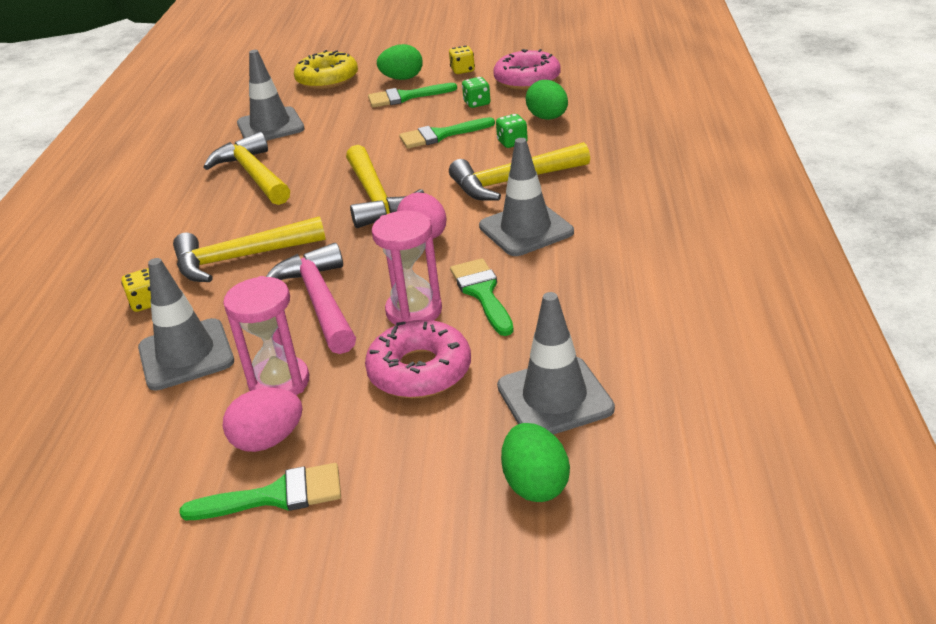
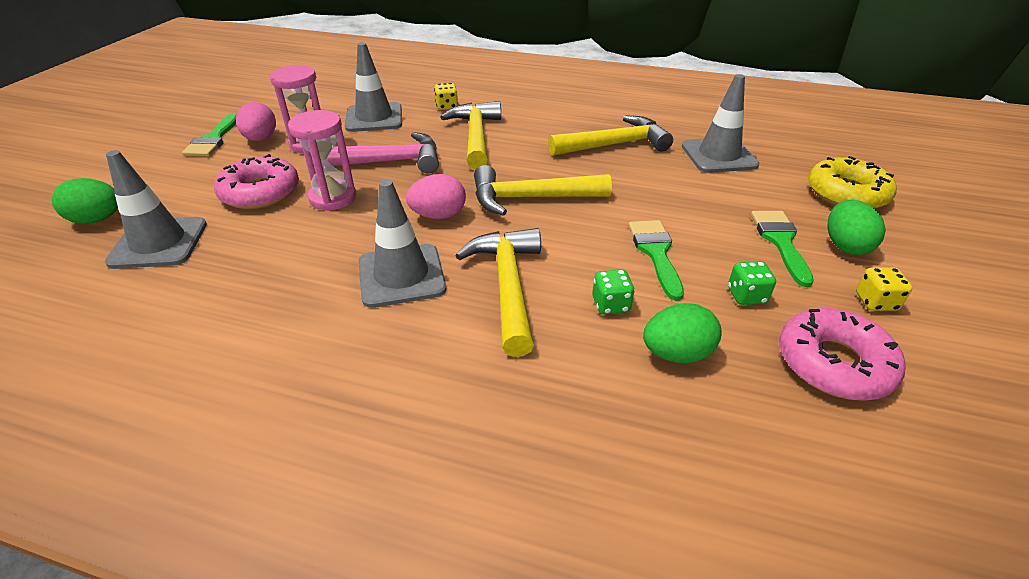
camera: 100 degrees right, 5 degrees up
(482, 293) = (322, 232): green brush -> none

